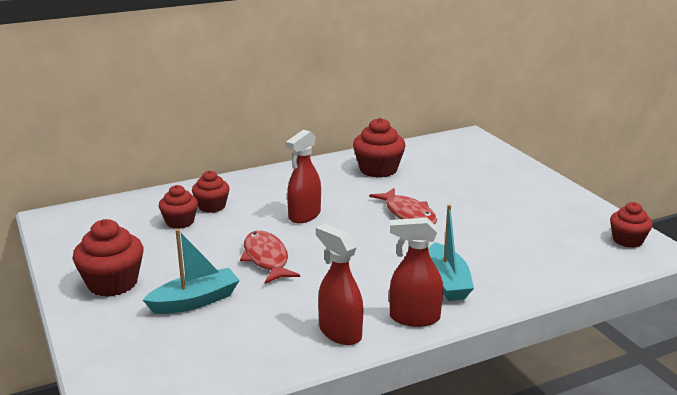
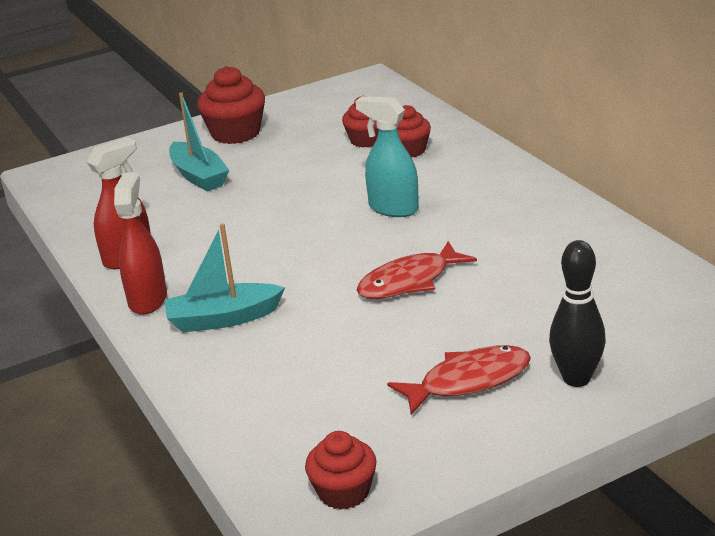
camera: 90 degrees right, 5 degrees up
(266, 259) = (282, 199): red fish -> red fish (468, 381)
(304, 215) = (393, 208): red spray bottle -> turquoise spray bottle
(378, 169) = (559, 247): red cupcake -> none
(514, 177) = (576, 378): none -> black bowling pin

